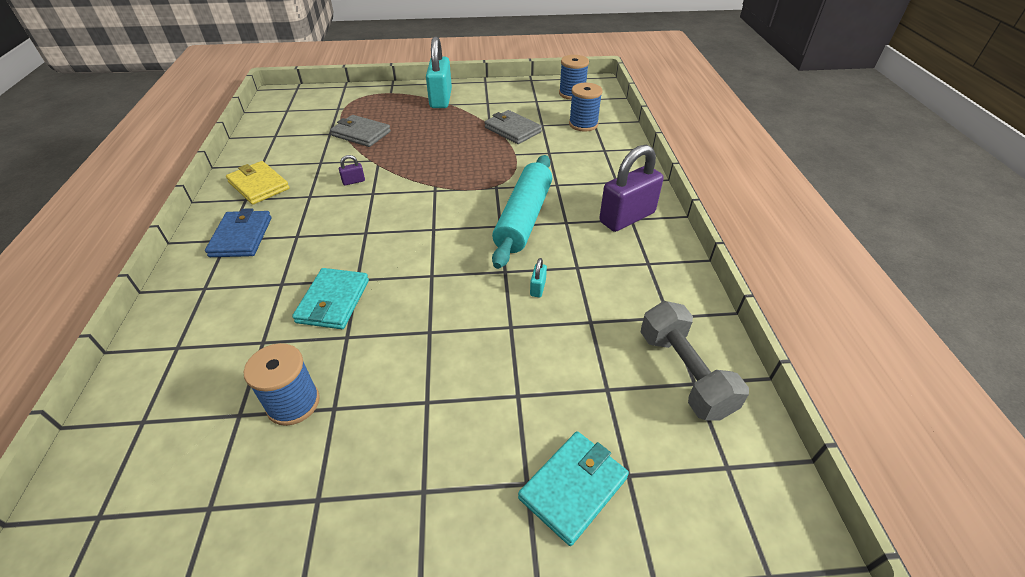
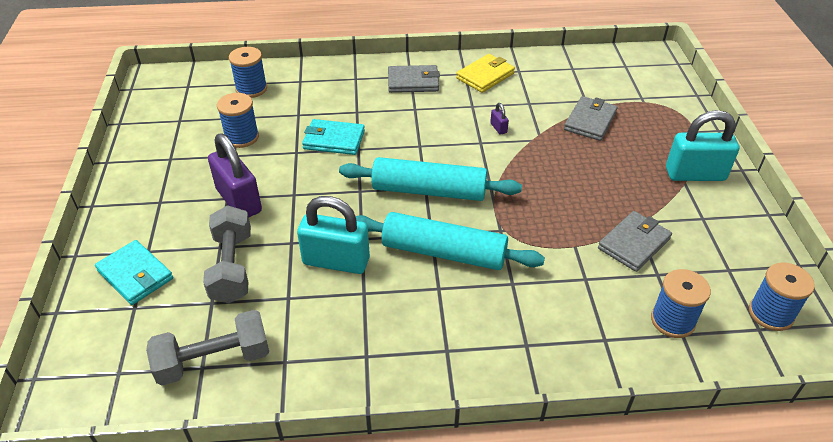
camera: 90 degrees right, 0 degrees up
(165, 408) = (251, 89): none -> blue spool
(241, 237) = (413, 82): blue wallet -> grey wallet
(439, 226) = (429, 191): none -> turquoise rolling pin
(537, 288) = (336, 261): turquoise padlock -> turquoise padlock, size x2.47
(552, 377) = (232, 267): none -> grey dumbbell
(627, 217) = (449, 346): purple padlock -> purple padlock (239, 201)

